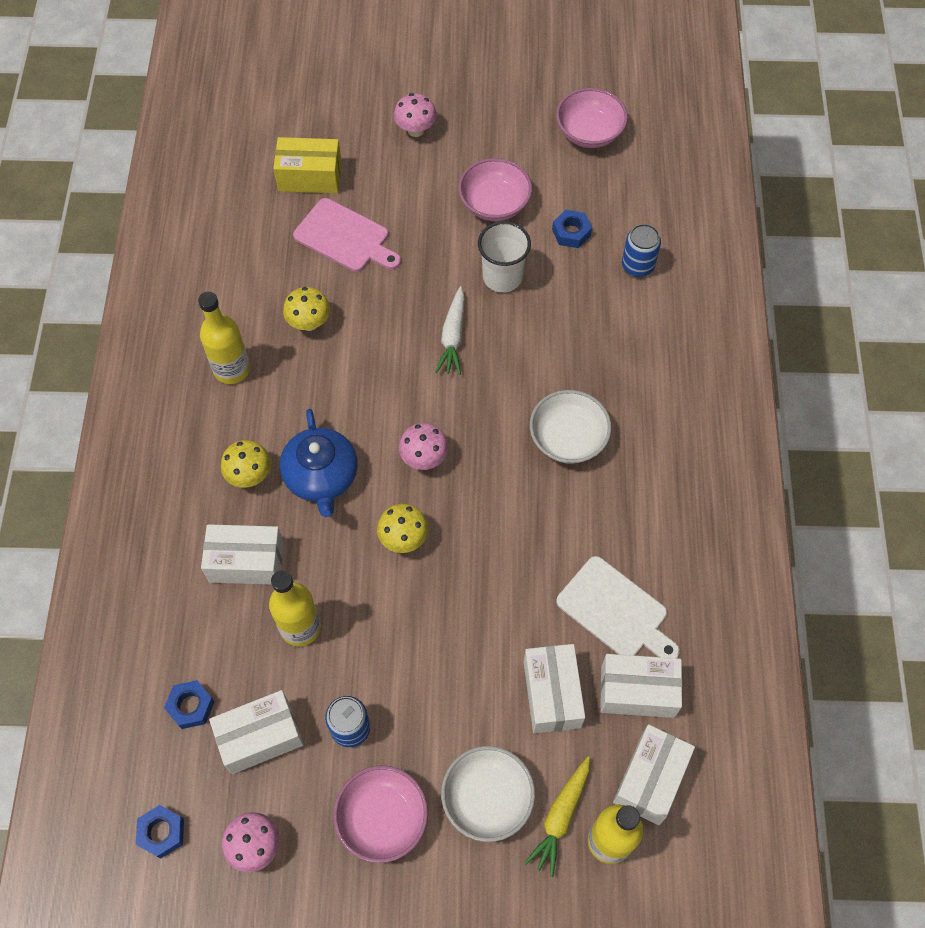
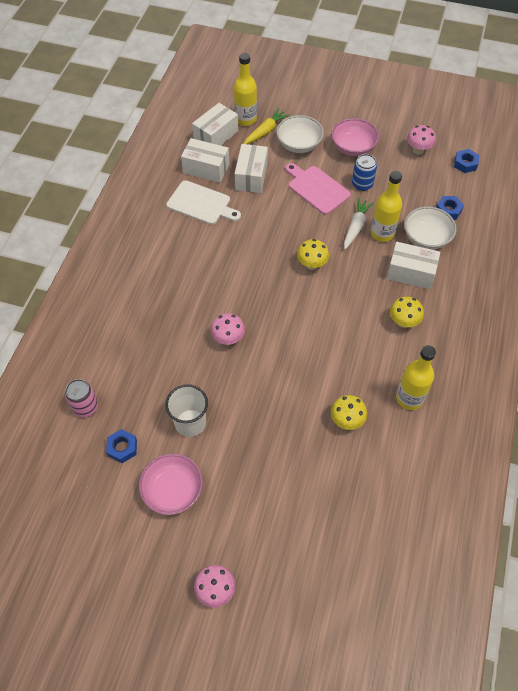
camera: 165 degrees left, 5 degrees down
(260, 737) = (411, 190): white box -> none
(310, 177) = (323, 561): yellow box -> none
(321, 477) = (356, 311): blue teapot -> none
(345, 237) = (304, 489): pink cutting board -> pink cutting board (316, 188)
(424, 458) = (286, 307): pink mushroom -> pink mushroom (228, 339)
(453, 337) = (242, 384): white carrot -> white carrot (356, 227)
(568, 438) = (190, 298): white bowl -> white bowl (426, 238)
(589, 133) = (63, 544): pink bowl -> none
(616, 611) = (201, 204): white cutting board -> white cutting board turned 150 degrees clockwise
(637, 266) = (85, 407): blue can -> pink can

